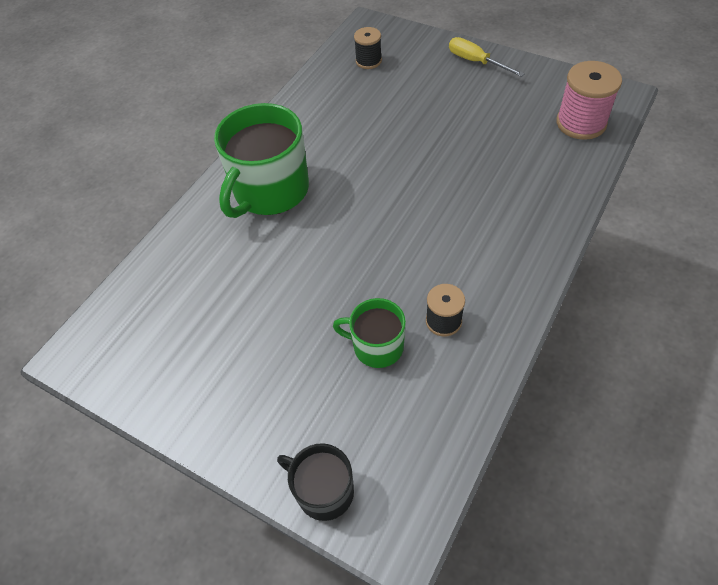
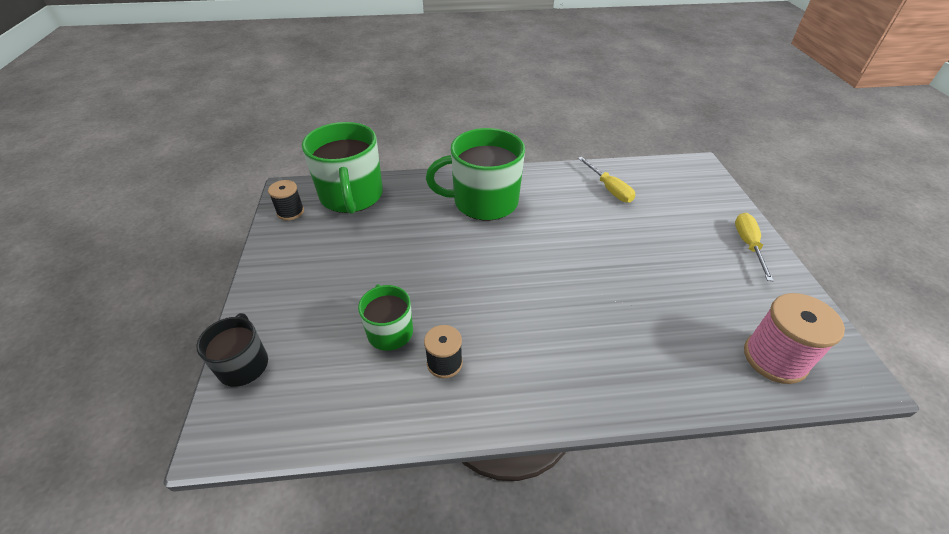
camera: 50 degrees right, 10 degrees down
(149, 296) = (351, 196): none -> green mug
(340, 96) = (609, 189): none -> yellow screwdriver
(368, 61) = (663, 185): black spool -> black spool (290, 212)

